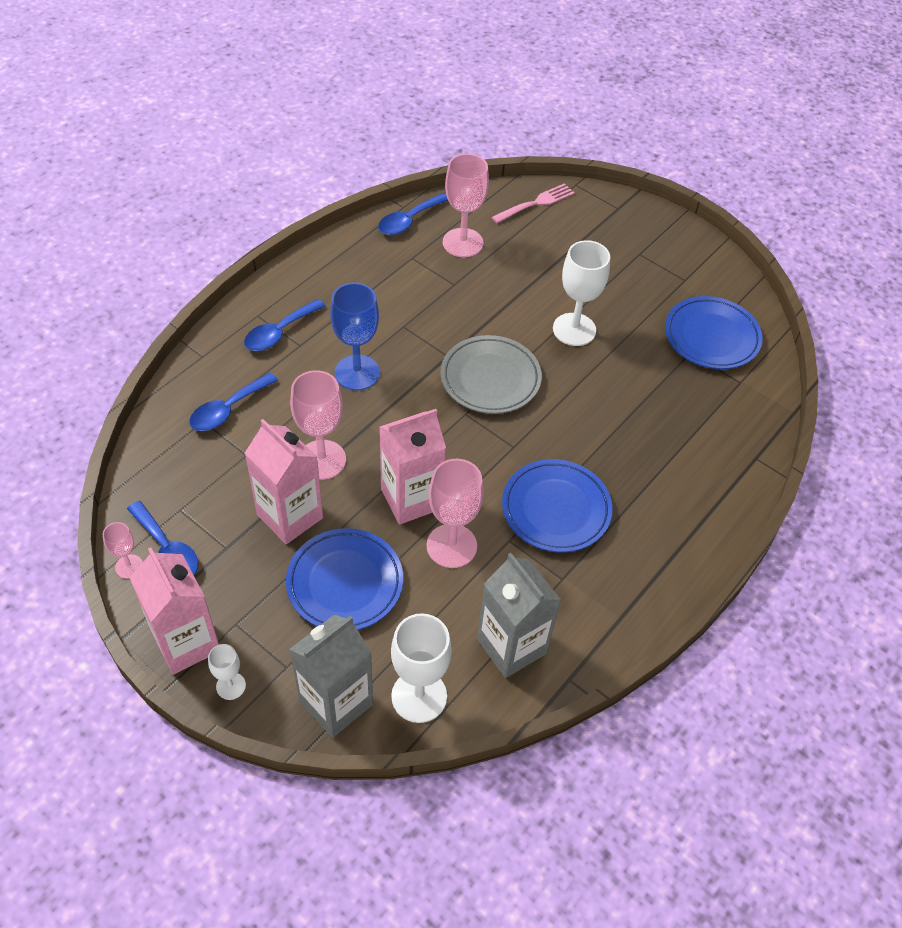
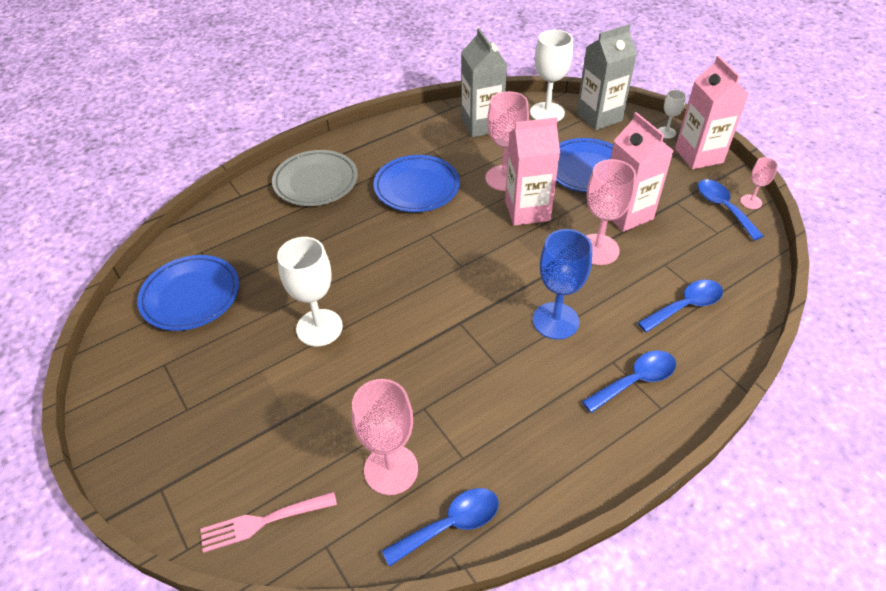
camera: 160 degrees left, 5 degrees down
(490, 378) = (426, 293): grey plate -> grey plate (316, 182)

